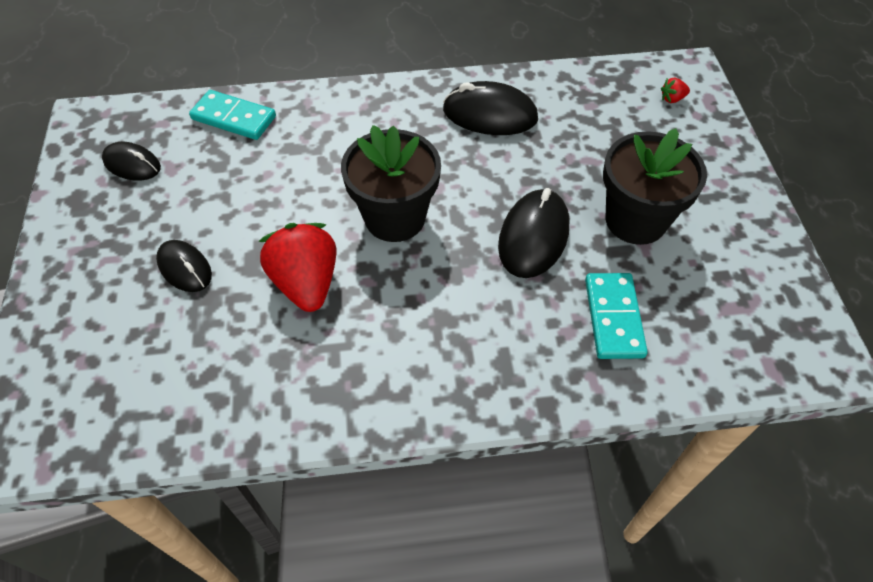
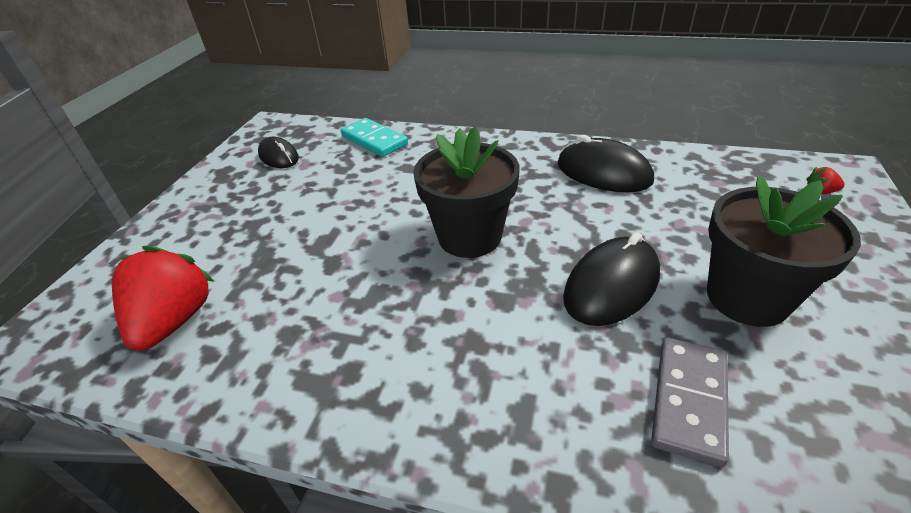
camera: 25 degrees right, 15 degrees down
(185, 268) = (263, 235): black mouse -> none
(306, 283) = (355, 272): red strawberry -> red strawberry (175, 321)
(613, 317) = (689, 400): turquoise domino -> grey domino

